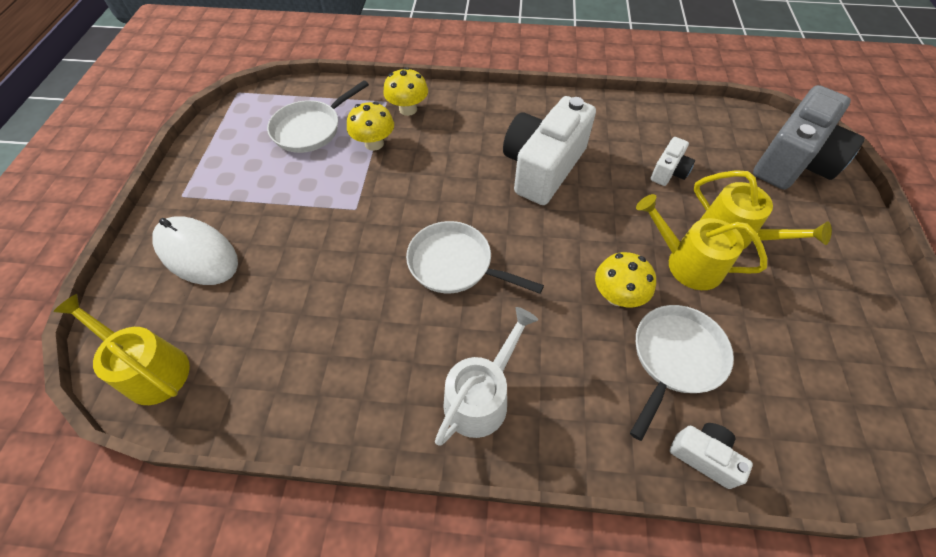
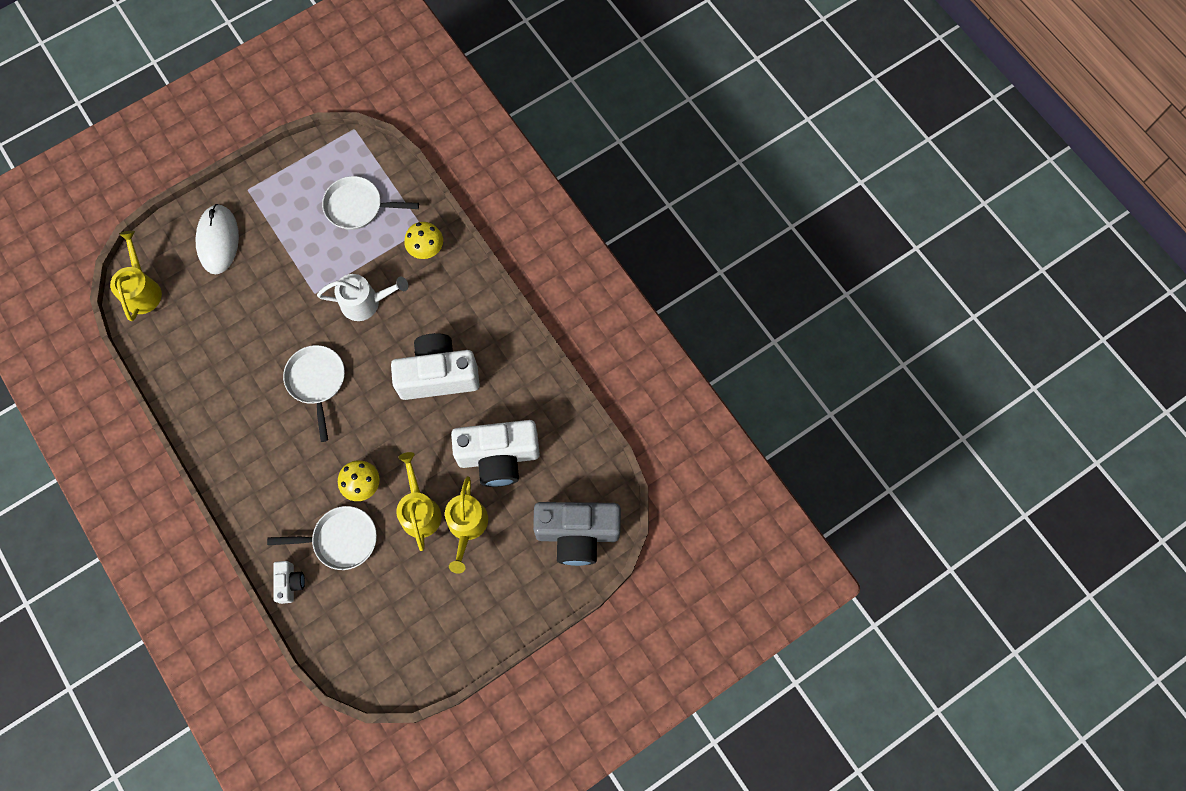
camera: 50 degrees right, 15 degrees up
(374, 143) = (376, 256): yellow mushroom -> none
(481, 396) = (245, 456): white watering can -> white watering can (366, 302)
(668, 172) = (498, 456): white camera -> white camera, size x2.16

